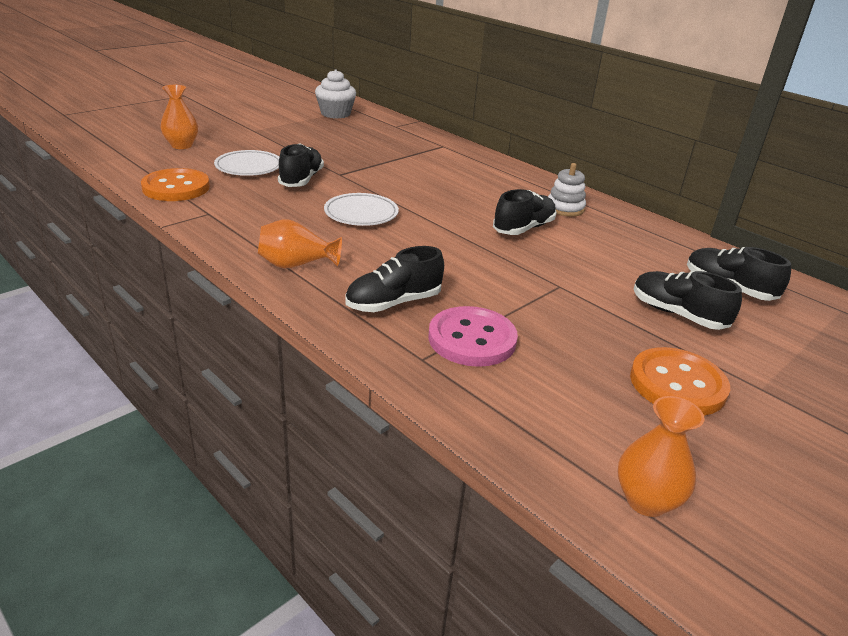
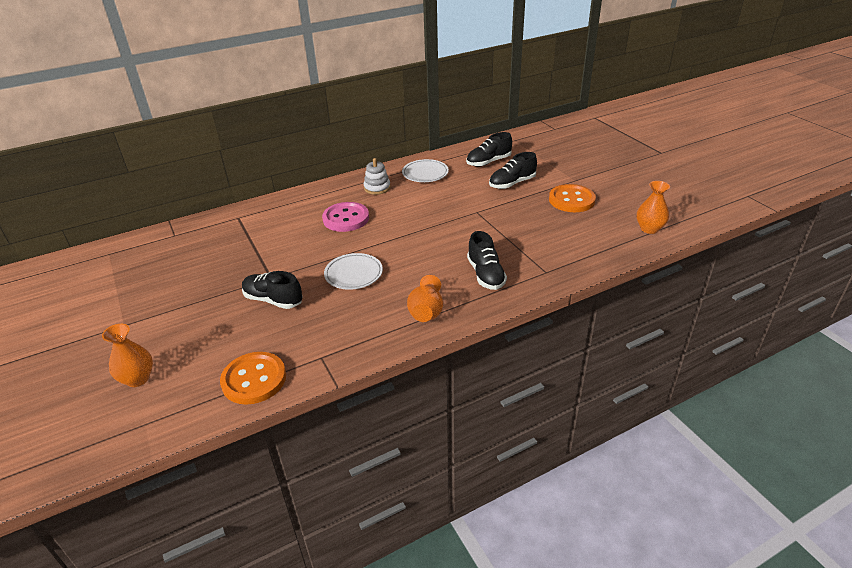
camera: 70 degrees left, 5 degrees up
(249, 167) = (227, 330): white plate -> white plate (425, 174)
(335, 114) = (113, 266): white cupcake -> none
(472, 339) = (528, 252): pink button -> pink button (346, 218)
(523, 228) = (401, 209): black shoe -> none

